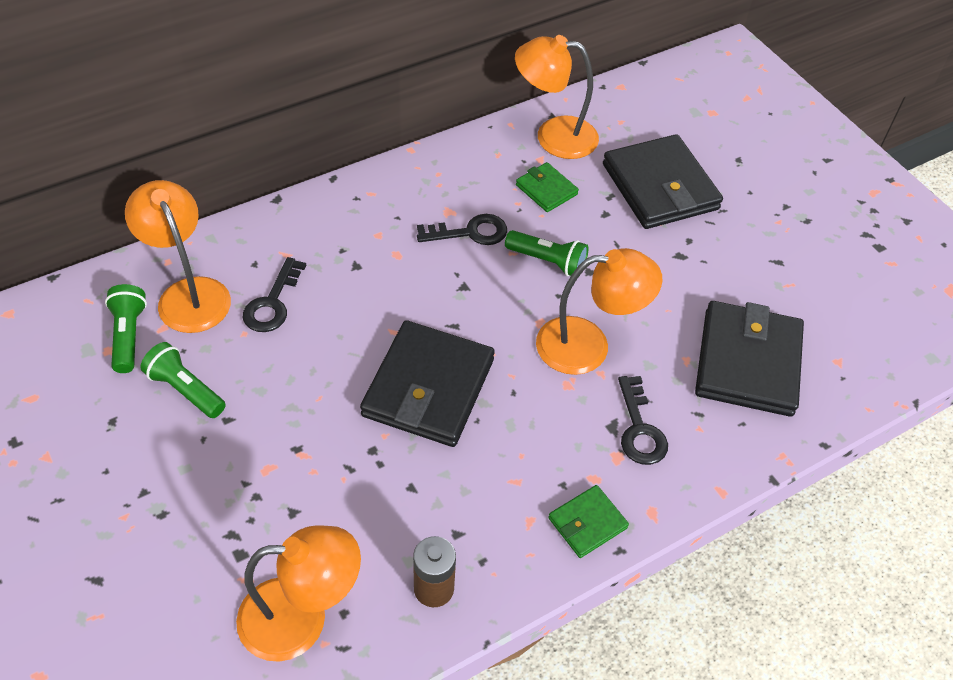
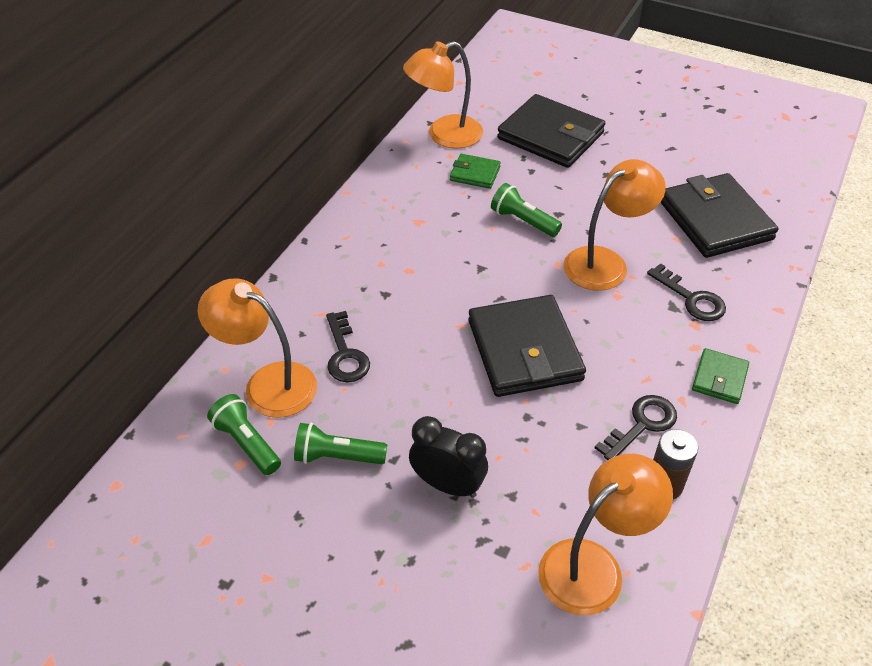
camera: 30 degrees left, 5 degrees down
(249, 469) = (448, 485): none -> black clock
(470, 232) = (448, 229): black key -> black key (641, 425)
(547, 261) = (523, 221): green flashlight -> green flashlight turned 135 degrees counterclockwise

